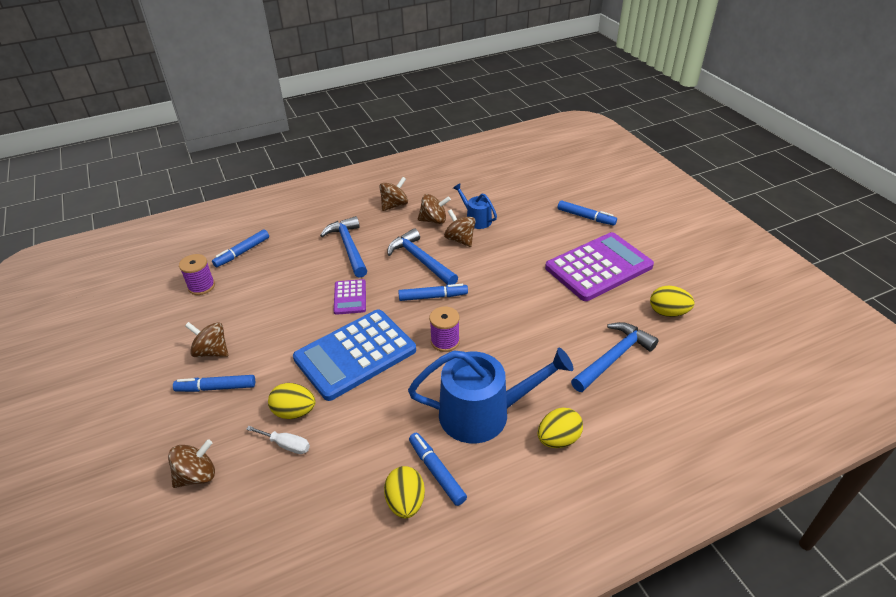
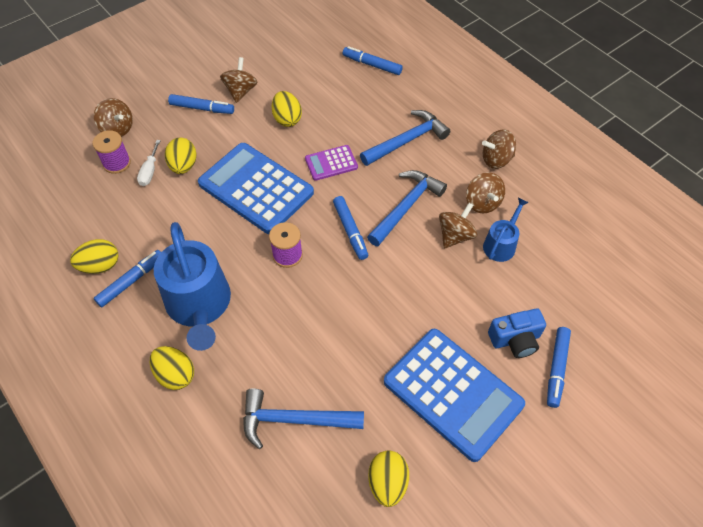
camera: 75 degrees right, 15 degrees up
(201, 286) = (317, 55): purple spool -> purple spool (117, 163)
(216, 388) = (202, 108): blue marker -> blue marker turned 120 degrees clockwise
(276, 320) = (287, 119): none -> yellow egg
(394, 205) = (496, 160): brown spinning top -> brown spinning top turned 135 degrees clockwise
(560, 230) = (515, 339): none -> blue camera
(598, 267) = (452, 393): purple calculator -> blue calculator
(613, 358) = (295, 420): blue hammer -> blue hammer turned 150 degrees clockwise

